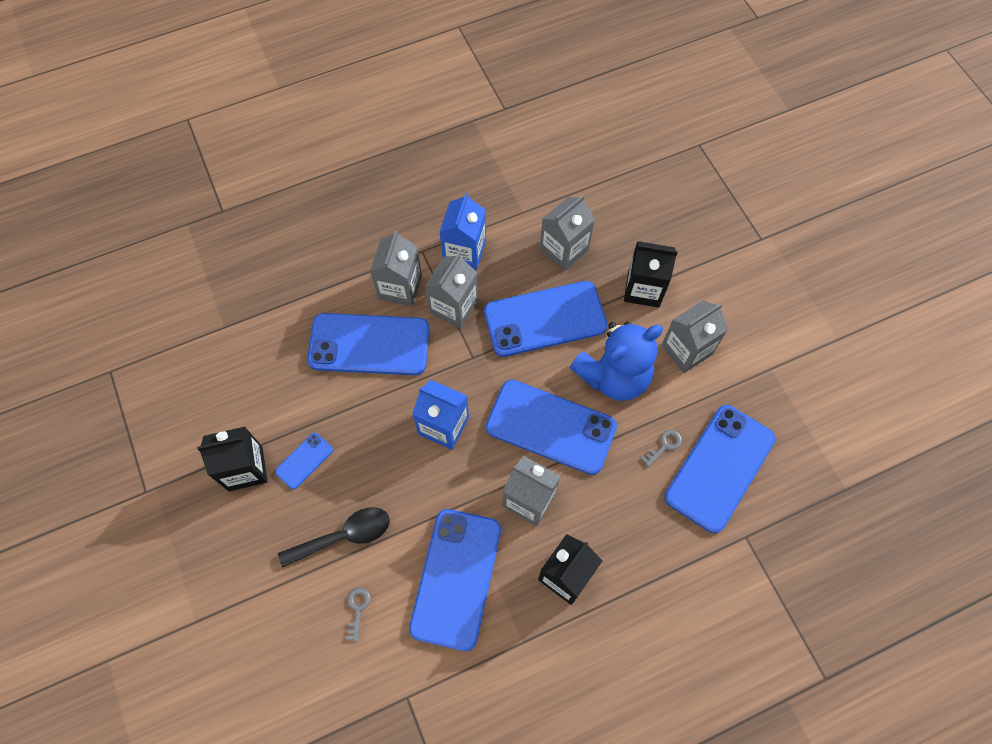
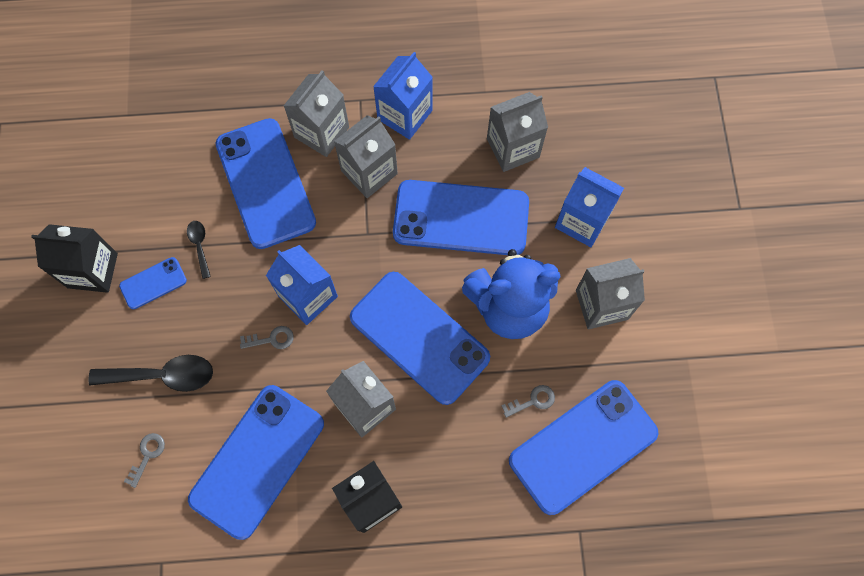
camera: 20 degrees right, 5 degrees up
(332, 415) = (199, 246): none -> black spoon
(369, 344) = (265, 183): blue phone -> blue phone turned 45 degrees clockwise
(426, 472) = (271, 339): none -> grey key
(643, 289) = (582, 221): black carton -> blue carton

